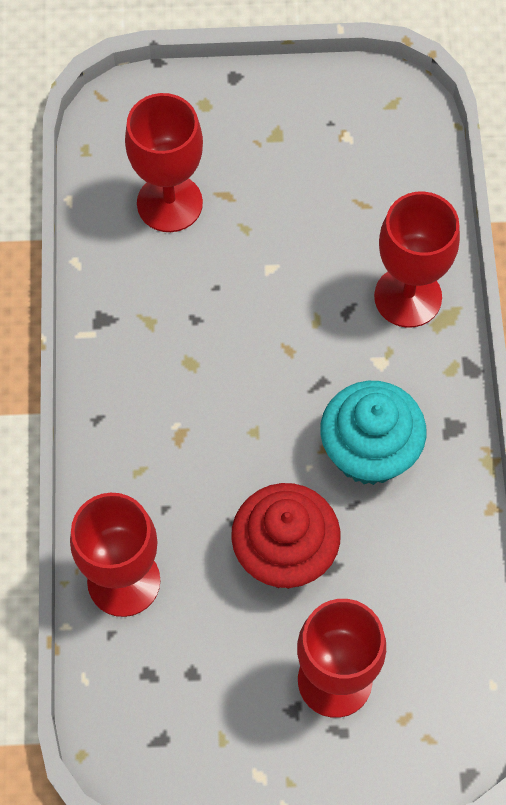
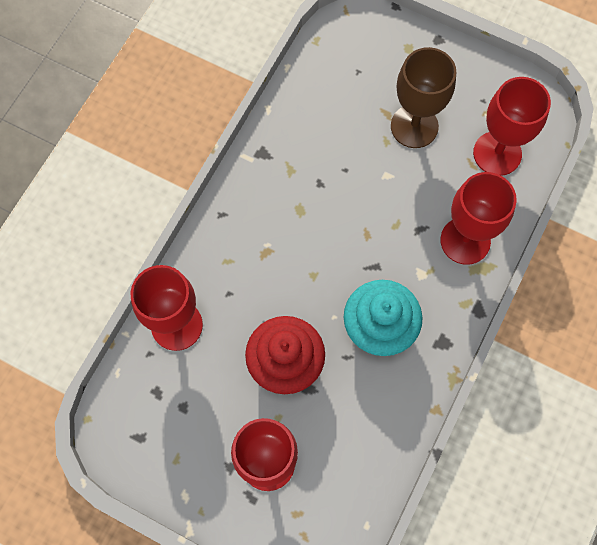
camera: 30 degrees right, 5 degrees up
(169, 203) = (348, 100): red goblet -> red goblet (497, 153)
(267, 194) = (414, 126): none -> brown goblet

